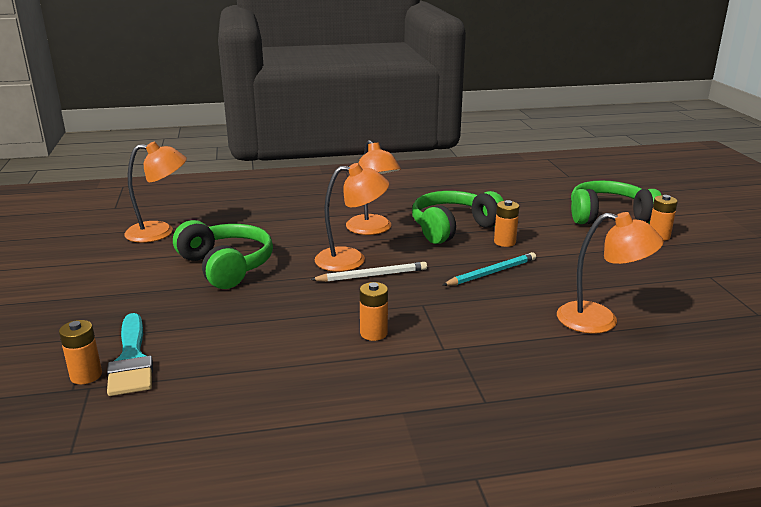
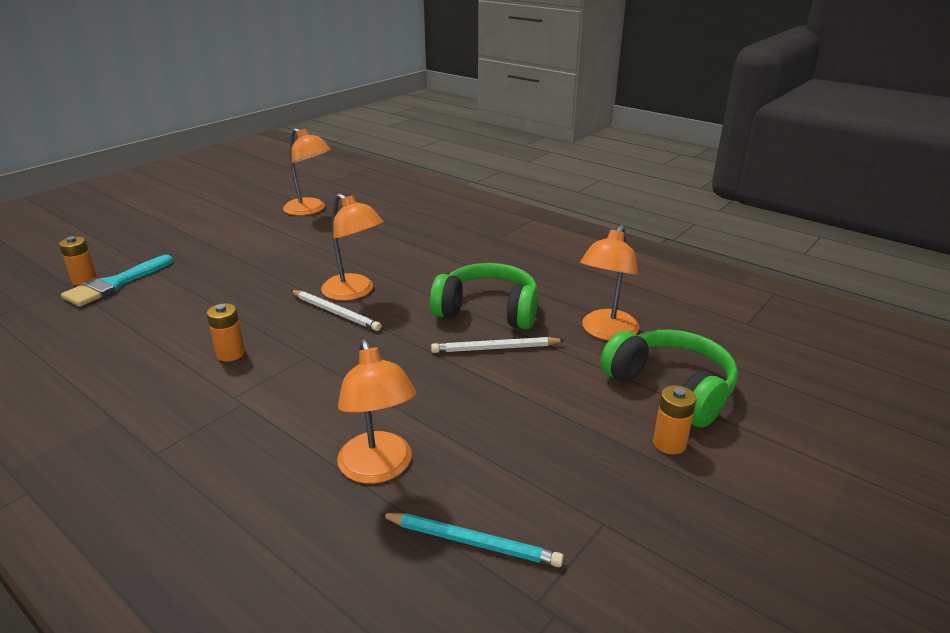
camera: 50 degrees right, 5 degrees up
(226, 266) = (282, 253): green headphones -> none
(372, 229) = (427, 277): orange lamp -> orange lamp (606, 332)
(491, 273) = (413, 366): turquoise pencil -> turquoise pencil (472, 542)
(504, 242) = (495, 348): orange battery -> white pencil

